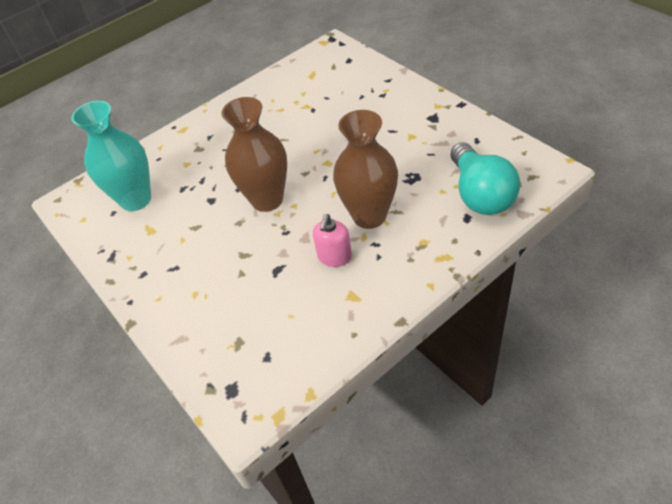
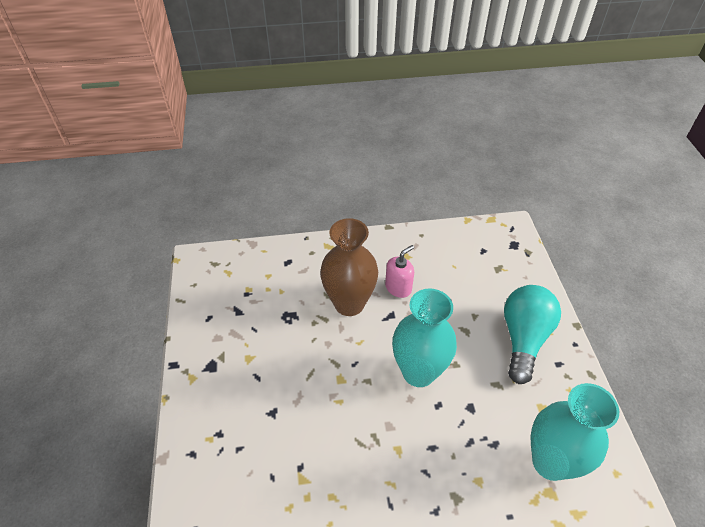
camera: 155 degrees left, 0 degrees up
(267, 200) = (418, 372): brown vase -> turquoise vase
(480, 194) = (261, 272): turquoise light bulb -> turquoise light bulb (523, 338)

